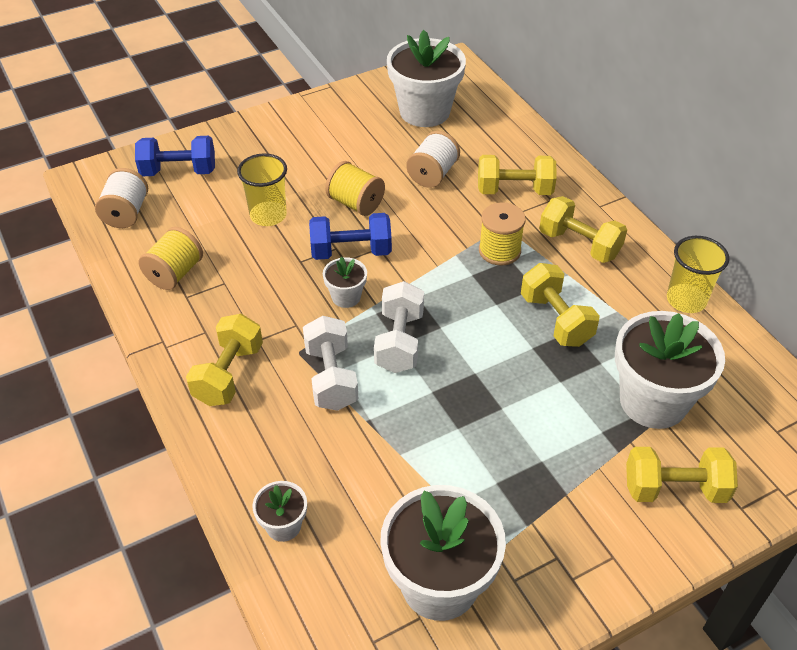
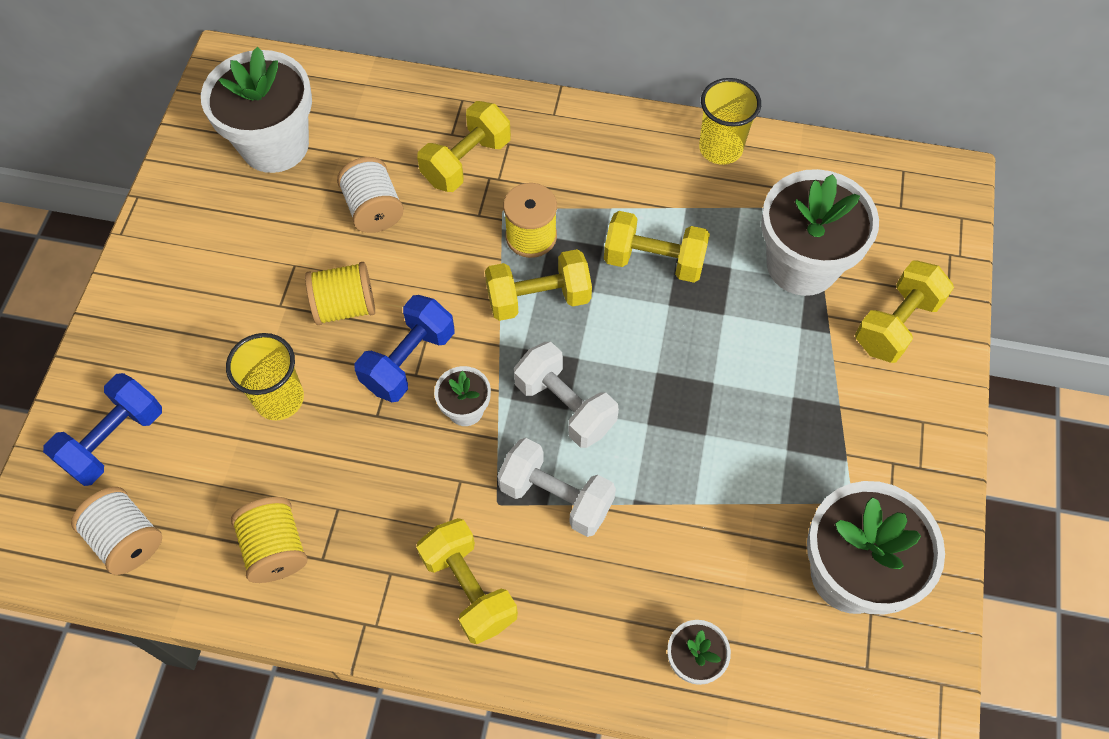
camera: 50 degrees left, 15 degrees up
(579, 244) = (584, 169): yellow dumbbell -> yellow dumbbell (538, 298)

